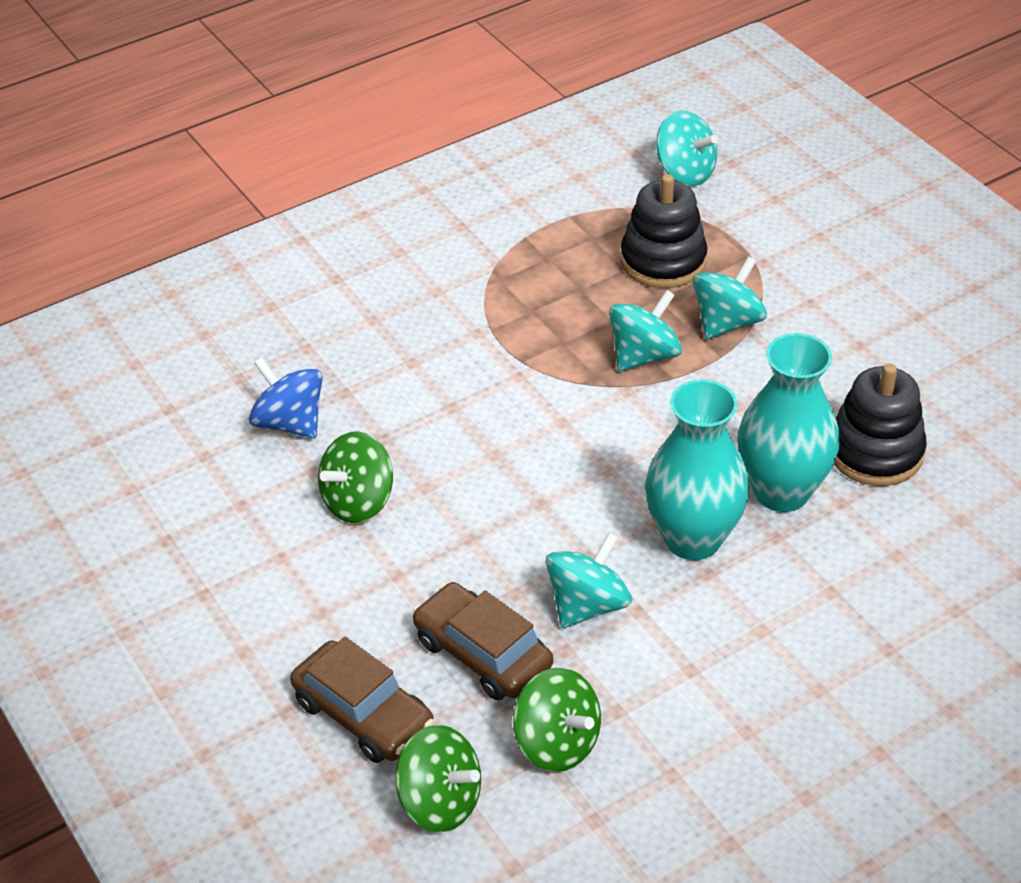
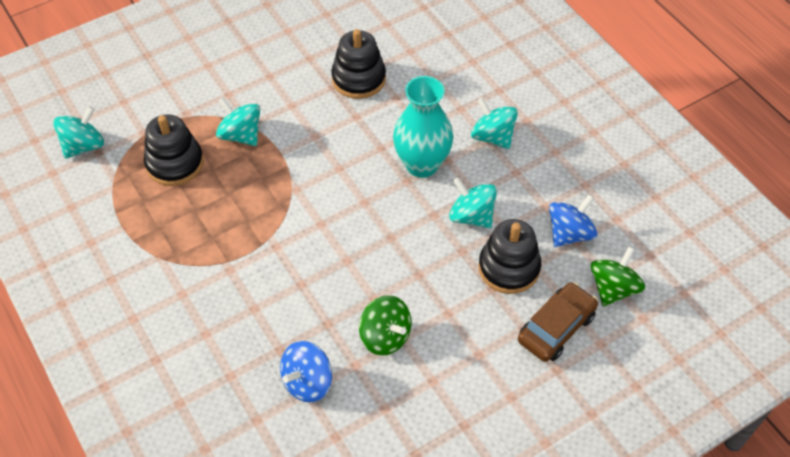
camera: 90 degrees left, 10 degrees up
(482, 653) = (509, 268): brown car -> black stacking toy
(557, 743) = (569, 233): green spinning top -> blue spinning top
(643, 355) = (265, 179): turquoise spinning top -> turquoise spinning top (492, 137)
(781, 492) = (387, 122): turquoise vase -> none

